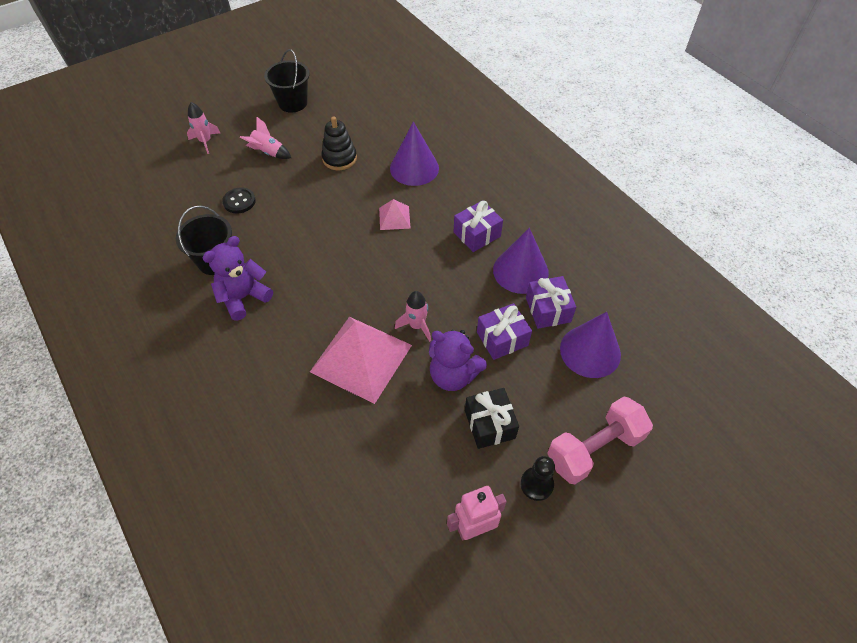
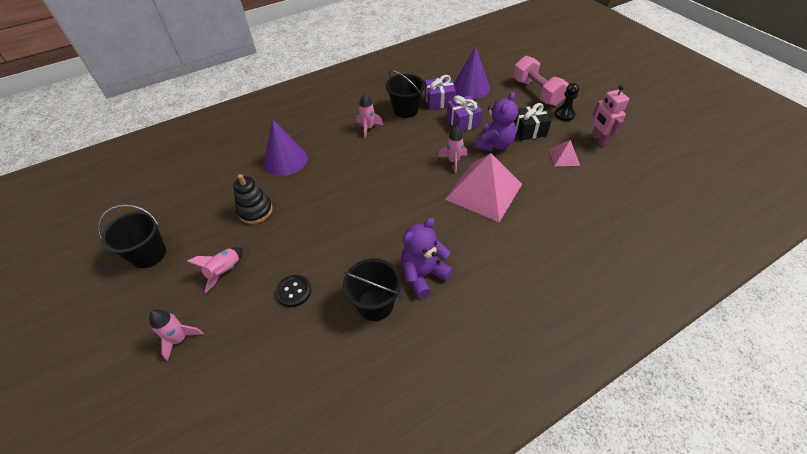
camera: 85 degrees left, 5 degrees down
(243, 297) = (423, 274): purple teddy bear -> purple teddy bear turned 90 degrees clockwise
(394, 218) = (342, 173): pink pyramid -> pink pyramid (564, 157)
(477, 234) = (368, 128): purple gift -> pink rocket
(520, 271) = (405, 110): purple cone -> black bucket

